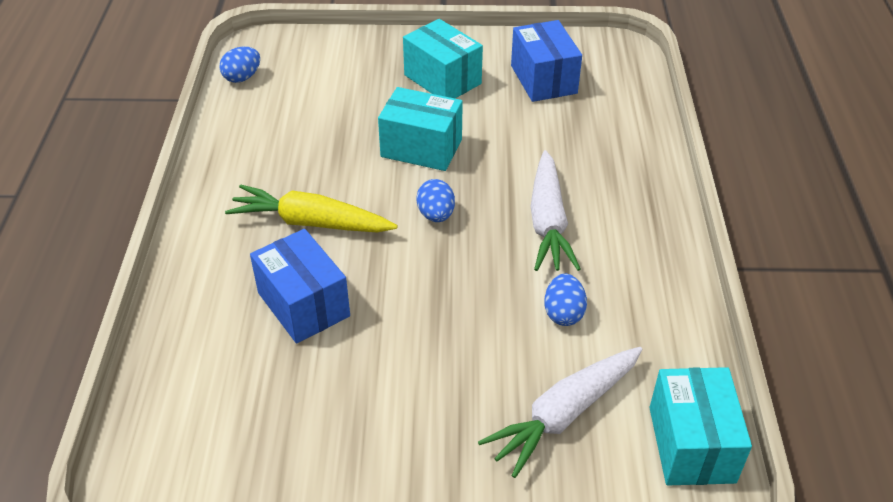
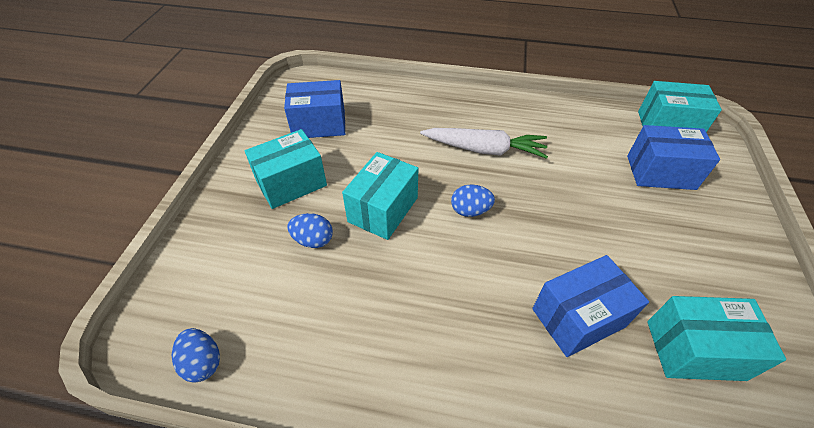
camera: 80 degrees left, 5 degrees up
(273, 401) = (694, 349): none -> turquoise box
(311, 222) = (471, 304): yellow carrot -> none
(563, 313) = (573, 157): blue egg -> blue egg (313, 240)
(564, 414) = (660, 172): white carrot -> blue box

